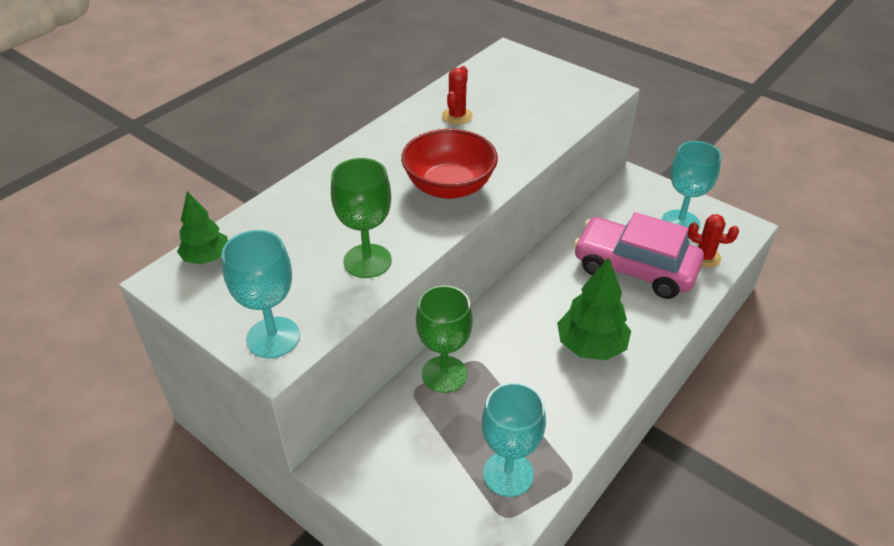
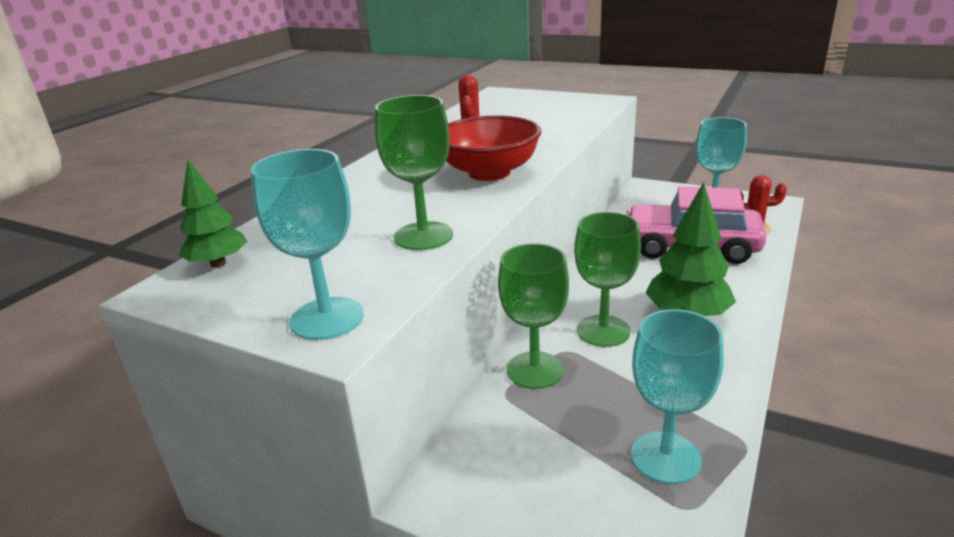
camera: 10 degrees left, 15 degrees down
(514, 347) = (603, 331): none -> green goblet

